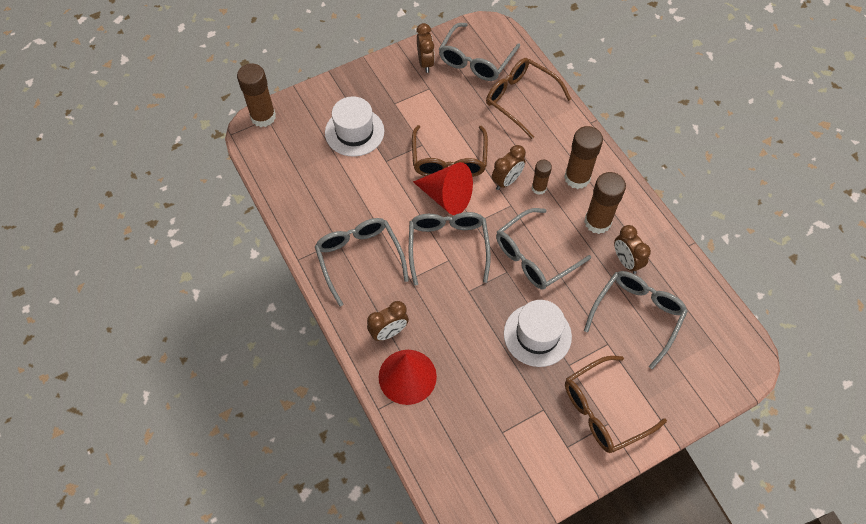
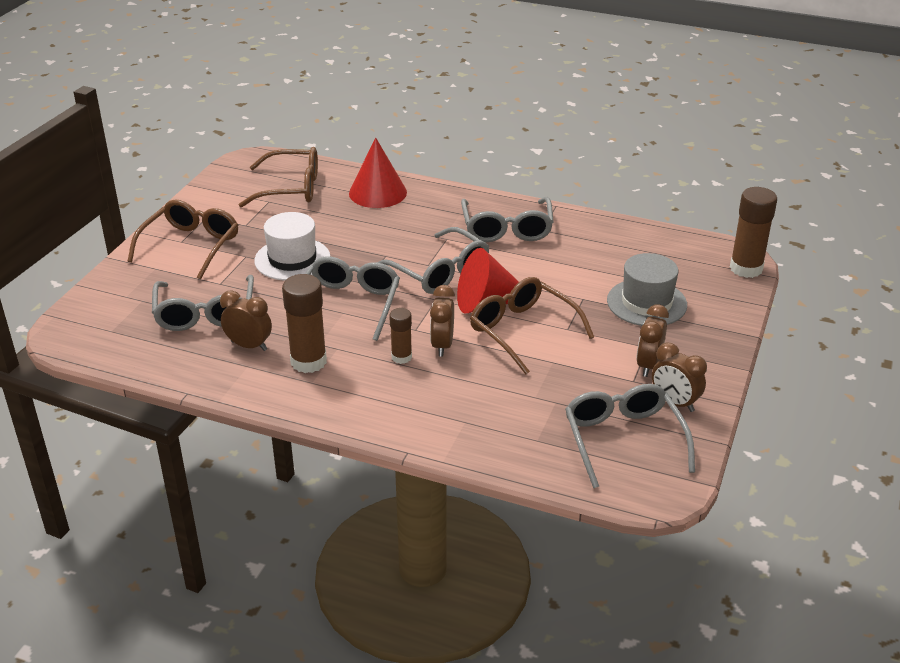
camera: 140 degrees right, 25 degrees down
(354, 132) = (646, 303): white hat -> grey hat
(359, 258) = (507, 229): grey glasses -> grey glasses turned 60 degrees clockwise
(389, 332) = (423, 205): brown clock -> brown clock (648, 365)
(520, 99) = (518, 428): brown glasses -> brown glasses (291, 188)
(577, 178) = (368, 387): brown glue stick -> none

